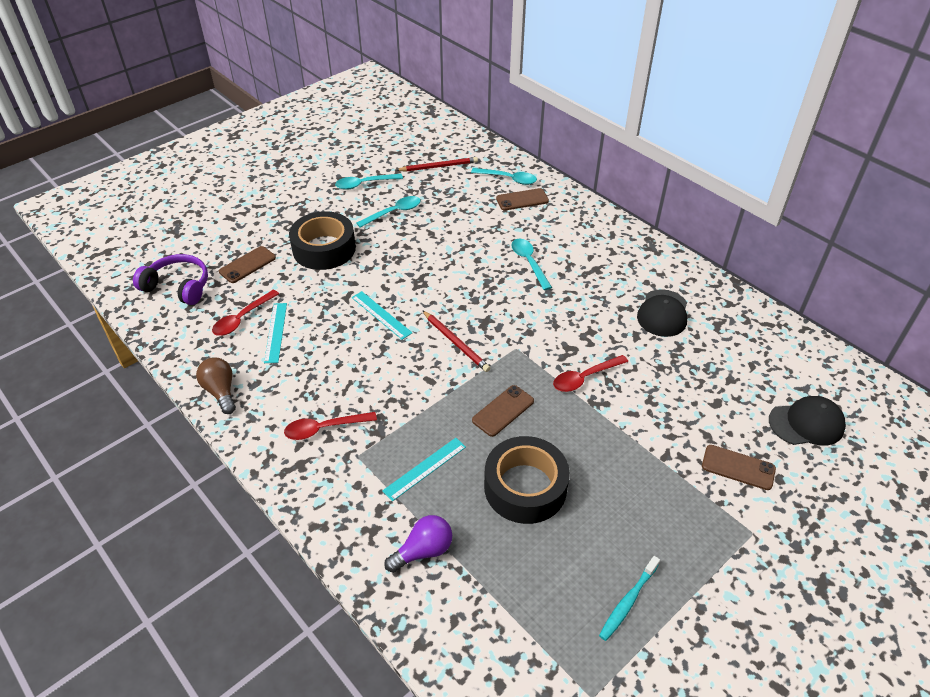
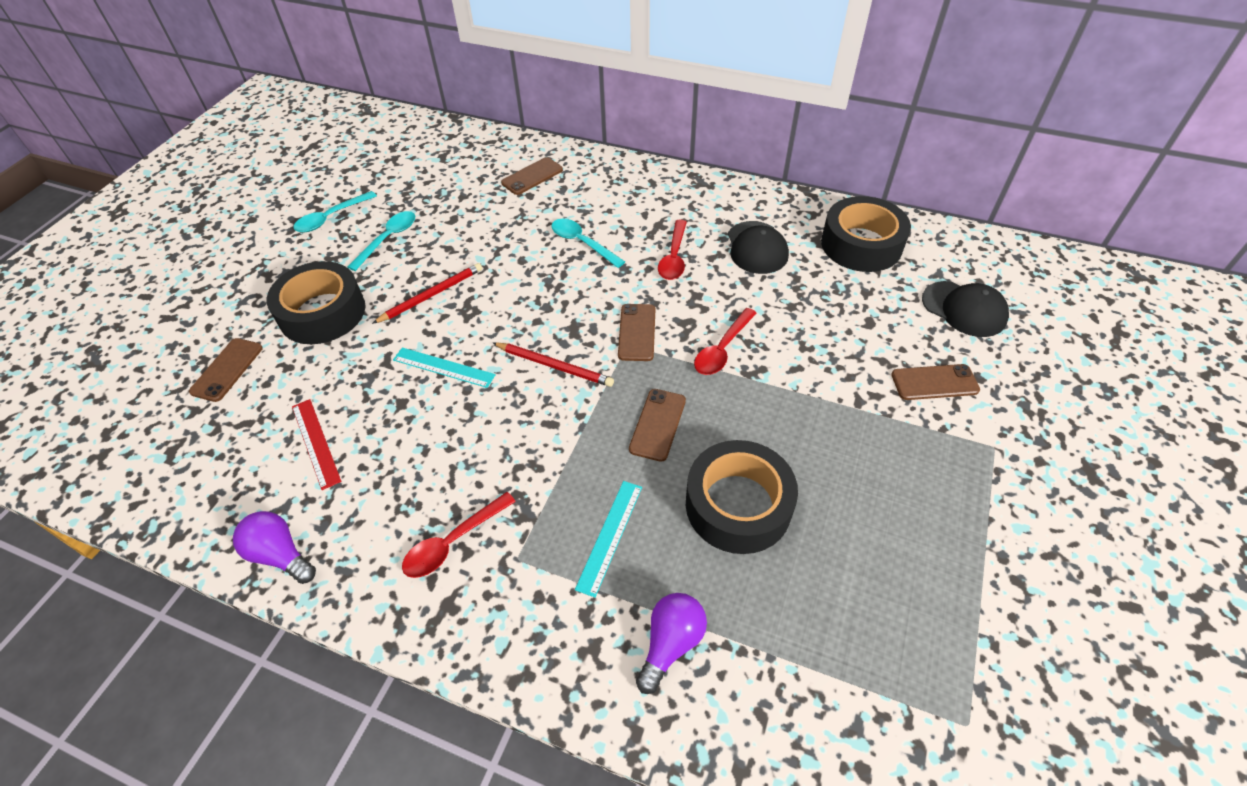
camera: 25 degrees left, 5 degrees up
(178, 286) = (138, 435): purple headphones -> none
(221, 391) = (280, 555): brown light bulb -> purple light bulb
(242, 318) = (258, 443): red spoon -> red spoon (674, 257)
(276, 332) = (315, 443): turquoise ruler -> red ruler
(438, 166) = (412, 169): red pencil -> red pencil (431, 295)
(508, 179) = (503, 158): turquoise spoon -> none
(529, 342) = (637, 332): none -> brown phone
(628, 602) = (929, 587): turquoise toothbrush -> none
(753, 341) = (861, 244): none -> black tape
(806, 423) = (964, 309): black cap -> black cap turned 75 degrees clockwise

